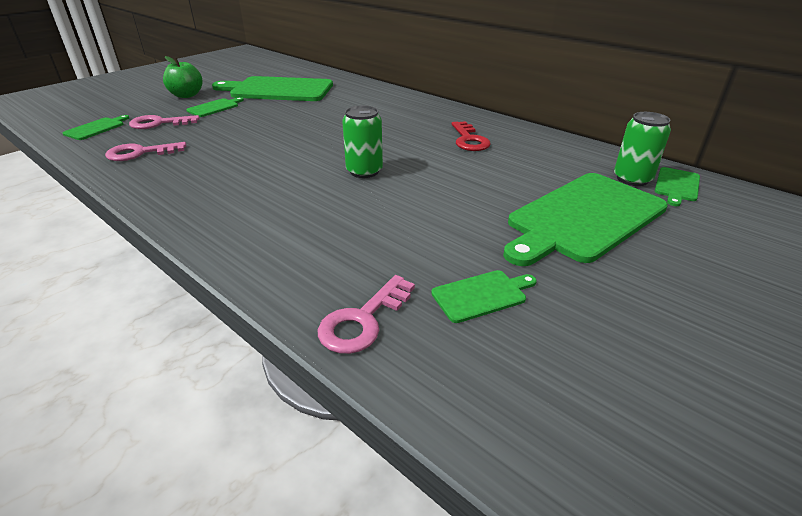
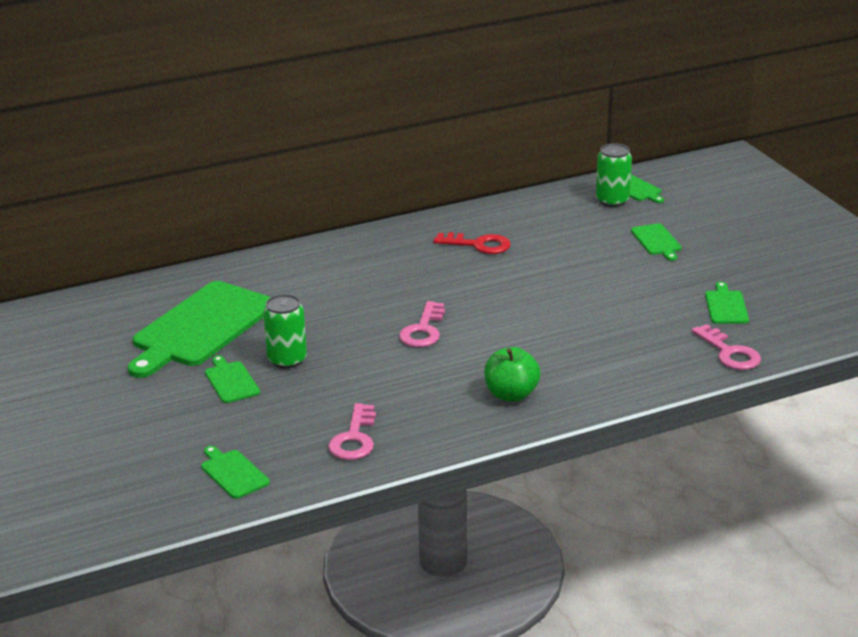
camera: 65 degrees left, 5 degrees down
(159, 123) = (258, 425): pink key -> pink key (423, 330)
(186, 95) = (152, 400): green apple -> green apple (511, 395)
(364, 171) = (508, 312): green can -> green can (287, 360)
(583, 218) = (657, 241): green cutting board -> green cutting board, size x0.44

